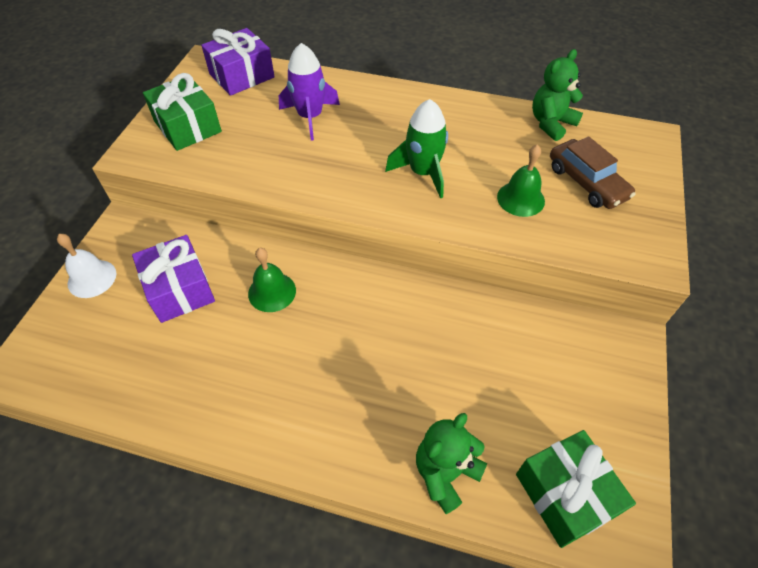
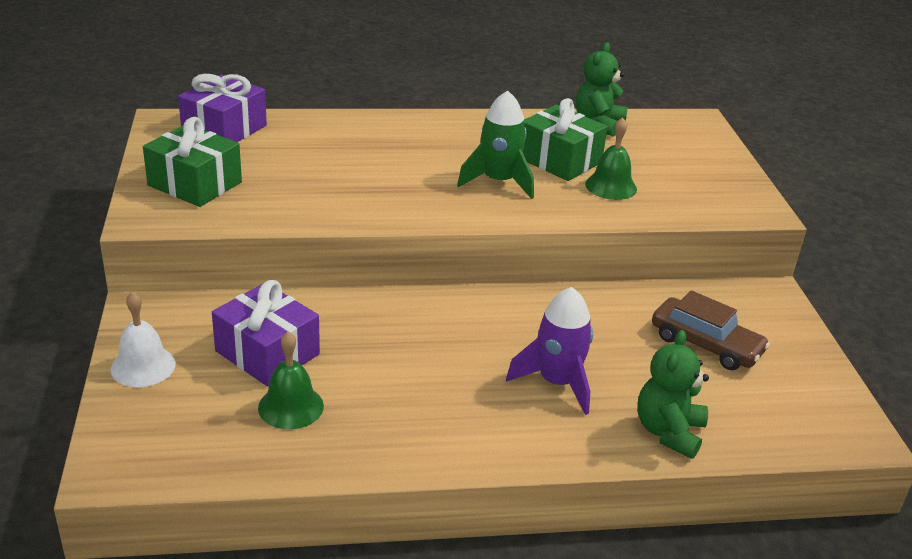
camera: 25 degrees left, 20 degrees down
(272, 292) = (381, 332): green bell -> green bell (291, 407)
(310, 117) = (338, 154): purple rocket -> purple rocket (557, 382)
(565, 494) = (786, 418): green gift -> green gift (559, 160)
(586, 182) = (663, 164): brown car -> brown car (706, 344)

